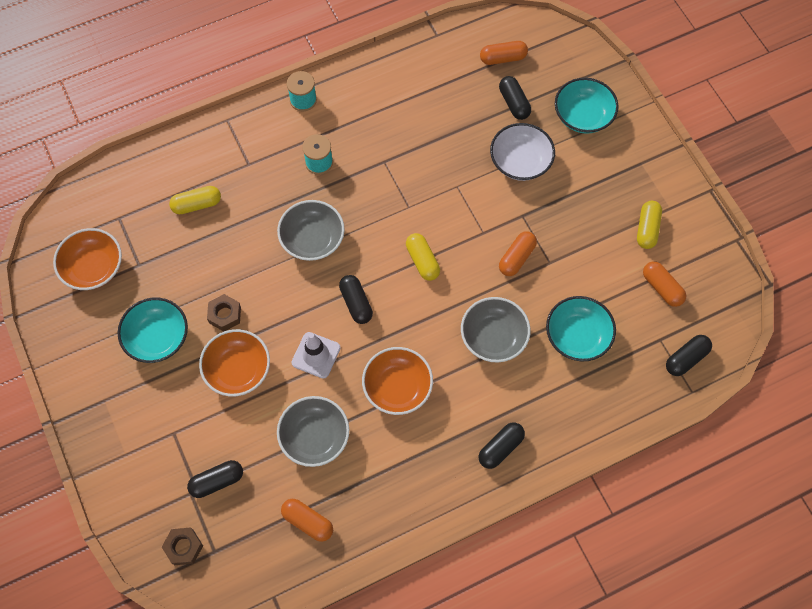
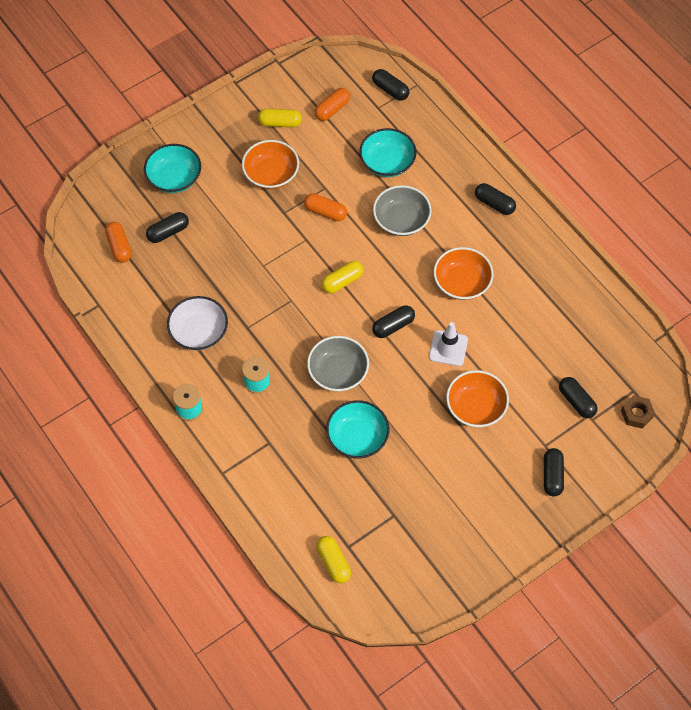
camera: 100 degrees left, 5 degrees down
(93, 267) = (405, 555): orange bowl -> orange bowl (271, 174)
(136, 432) = (552, 476): none -> black capsule
(157, 337) = (461, 480): turquoise bowl -> turquoise bowl (357, 437)
(197, 204) = (321, 478): yellow capsule -> yellow capsule (333, 562)
(225, 315) = (427, 429): brown nut -> none
(308, 522) = (590, 327): orange capsule -> none
(315, 437) = (519, 336): grey bowl -> none
(520, 161) = (229, 220): white bowl -> white bowl (199, 332)

